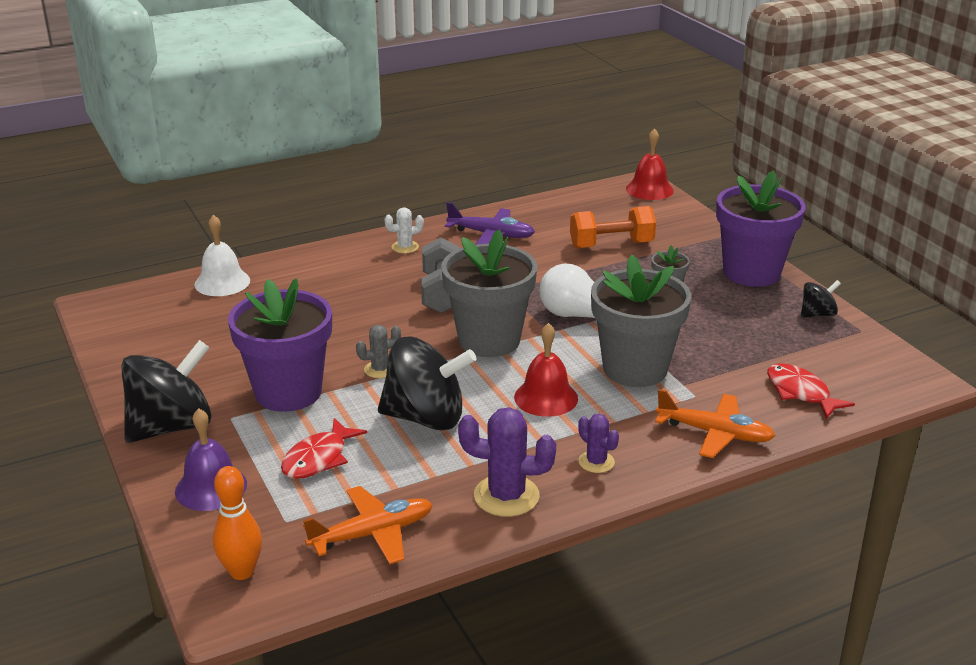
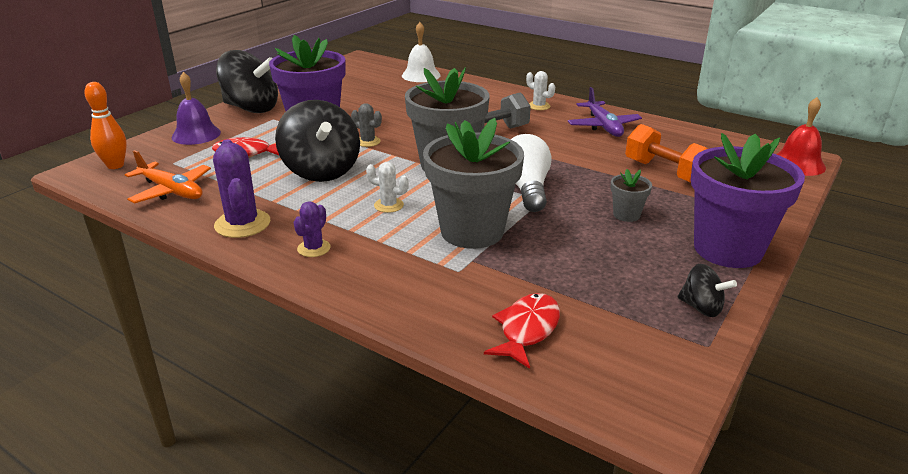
camera: 60 degrees right, 0 degrees up
(546, 397) = (388, 205): red bell -> white cactus
(714, 433) = (405, 295): orange plane -> none

